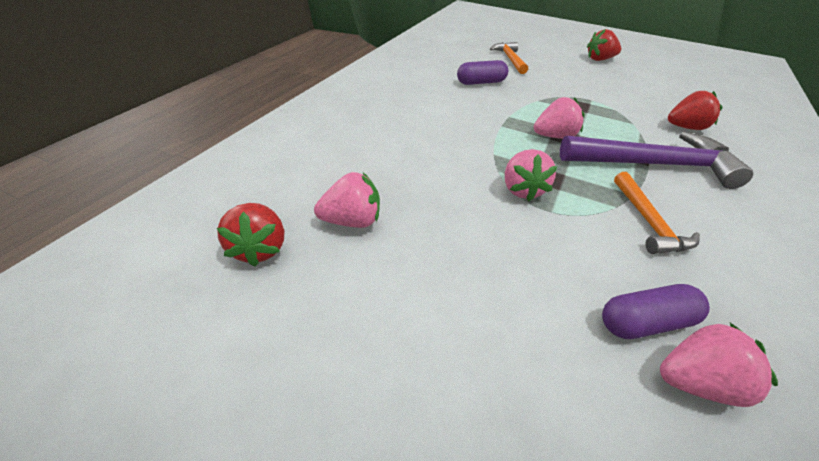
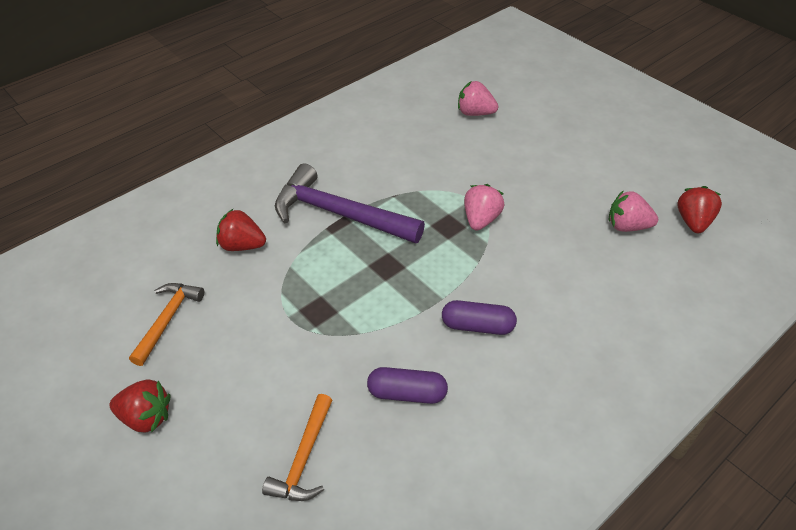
camera: 155 degrees left, 5 degrees up
(554, 136) = (399, 268): pink strawberry -> none
(645, 323) = (474, 134): purple capsule -> purple capsule (477, 326)
(648, 222) = (408, 175): orange hammer -> orange hammer (167, 320)

